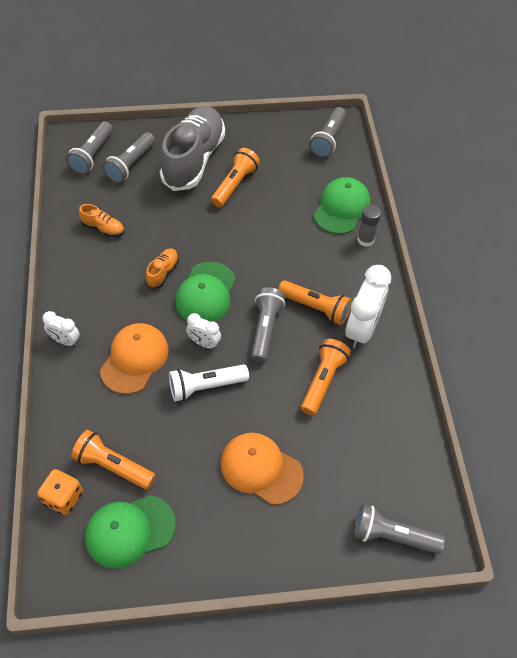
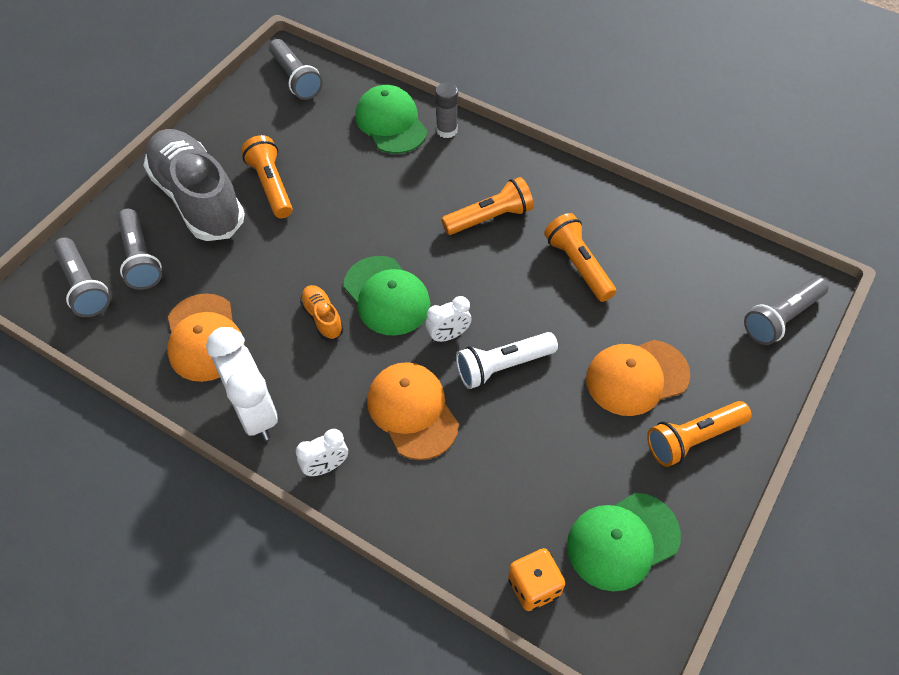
camera: 50 degrees left, 0 degrees up
(103, 228) = (204, 338): orange shoe -> orange cap
(113, 466) = (531, 512): orange flashlight -> orange flashlight (693, 439)
(129, 531) = (622, 541): green cap -> green cap turned 45 degrees clockwise
(206, 386) = (503, 366): white flashlight -> white flashlight turned 45 degrees clockwise
(265, 329) = (478, 273): grey flashlight -> none
(362, 329) = (546, 199): white clock -> white clock (254, 412)

